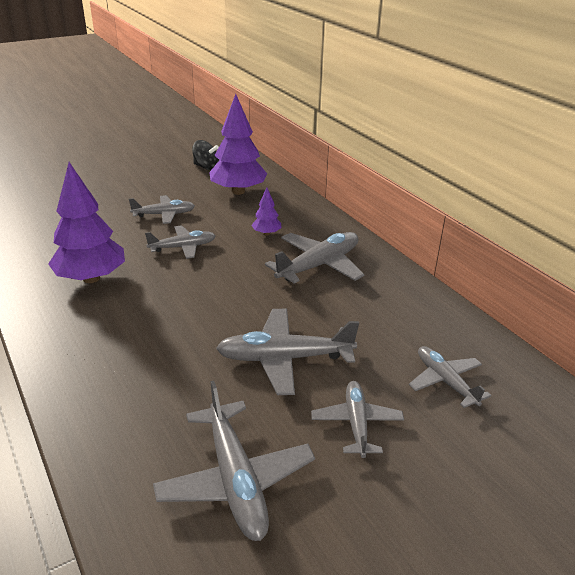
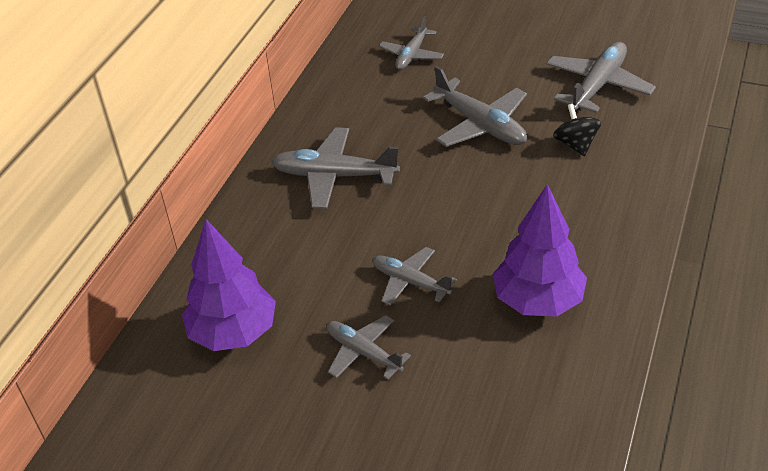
camera: 125 degrees left, 10 degrees up
(206, 167) = (186, 422): black spinning top -> black spinning top (575, 144)
(266, 233) = (313, 243): purple tree -> none
(356, 423) = (496, 69): grey plane -> none

